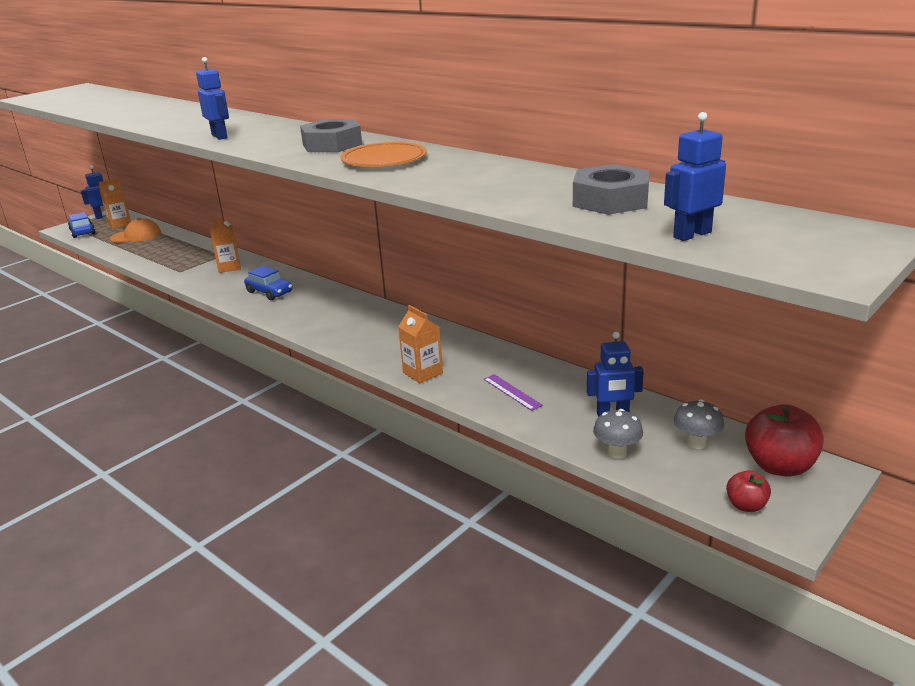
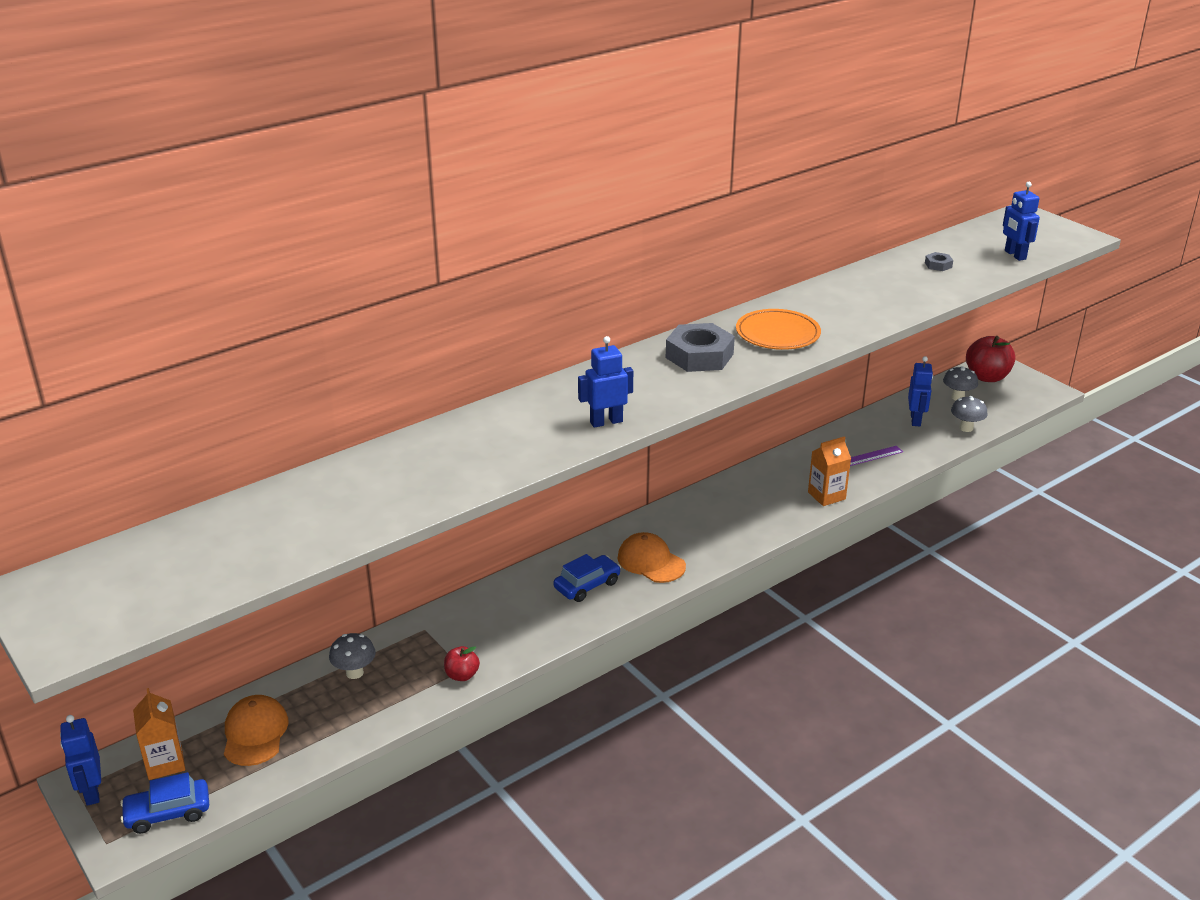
camera: 80 degrees left, 5 degrees up
(183, 246) = (354, 673): none -> grey mushroom
(229, 267) = (477, 621): orange carton -> none
(301, 309) = (651, 562): none -> orange cap
(610, 200) = (938, 265): grey nut -> grey nut, size x0.45
(746, 505) = (1028, 398): red apple -> red apple (462, 675)

